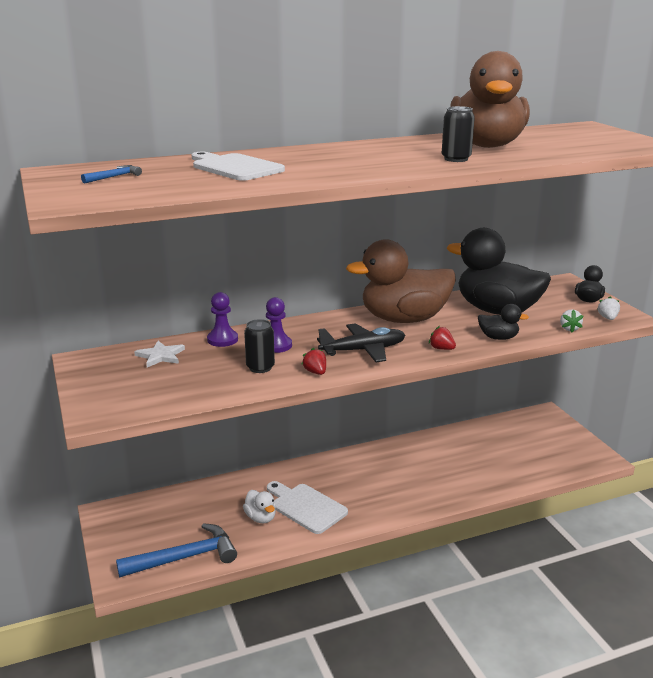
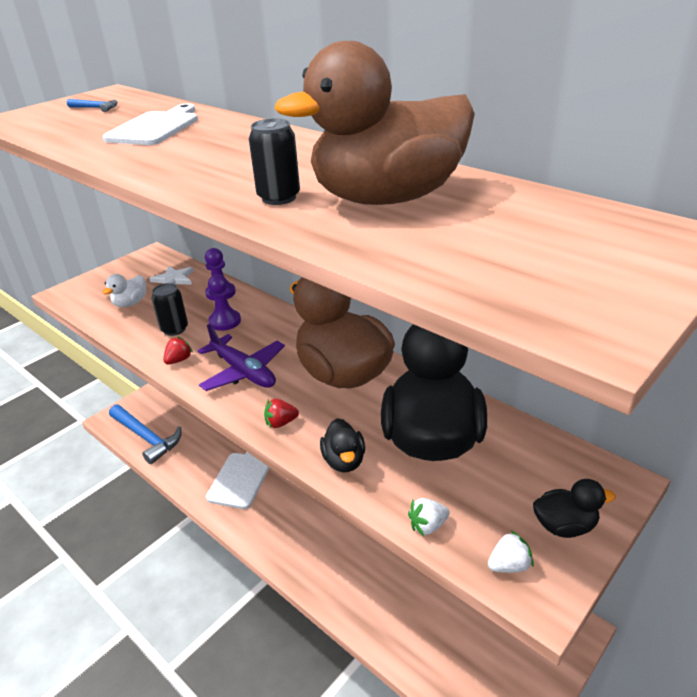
camera: 65 degrees right, 10 degrees up
(261, 518) = (213, 456): white duck -> white duck (130, 303)
(363, 350) = (244, 372): black plane -> purple plane
(441, 348) = (281, 423): red strawberry -> red strawberry turned 120 degrees counterclockwise

